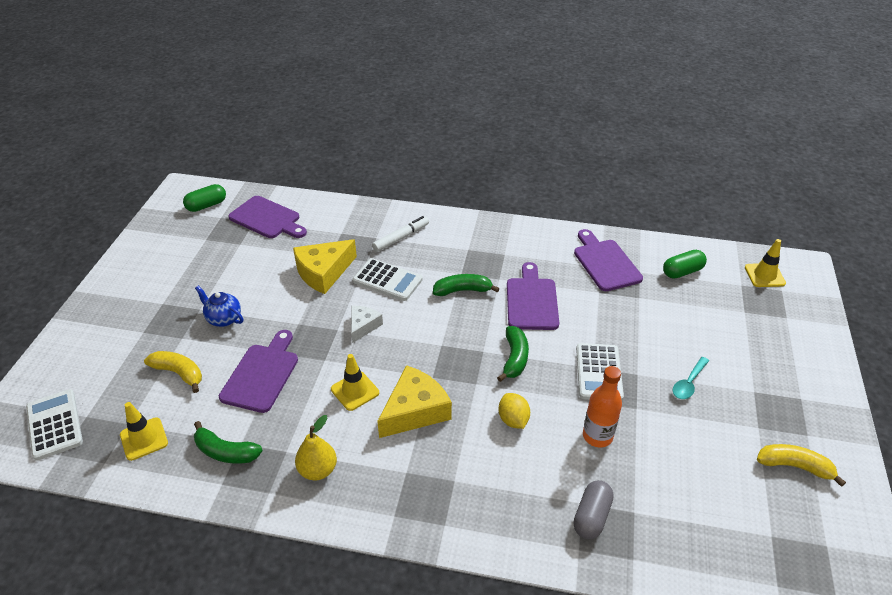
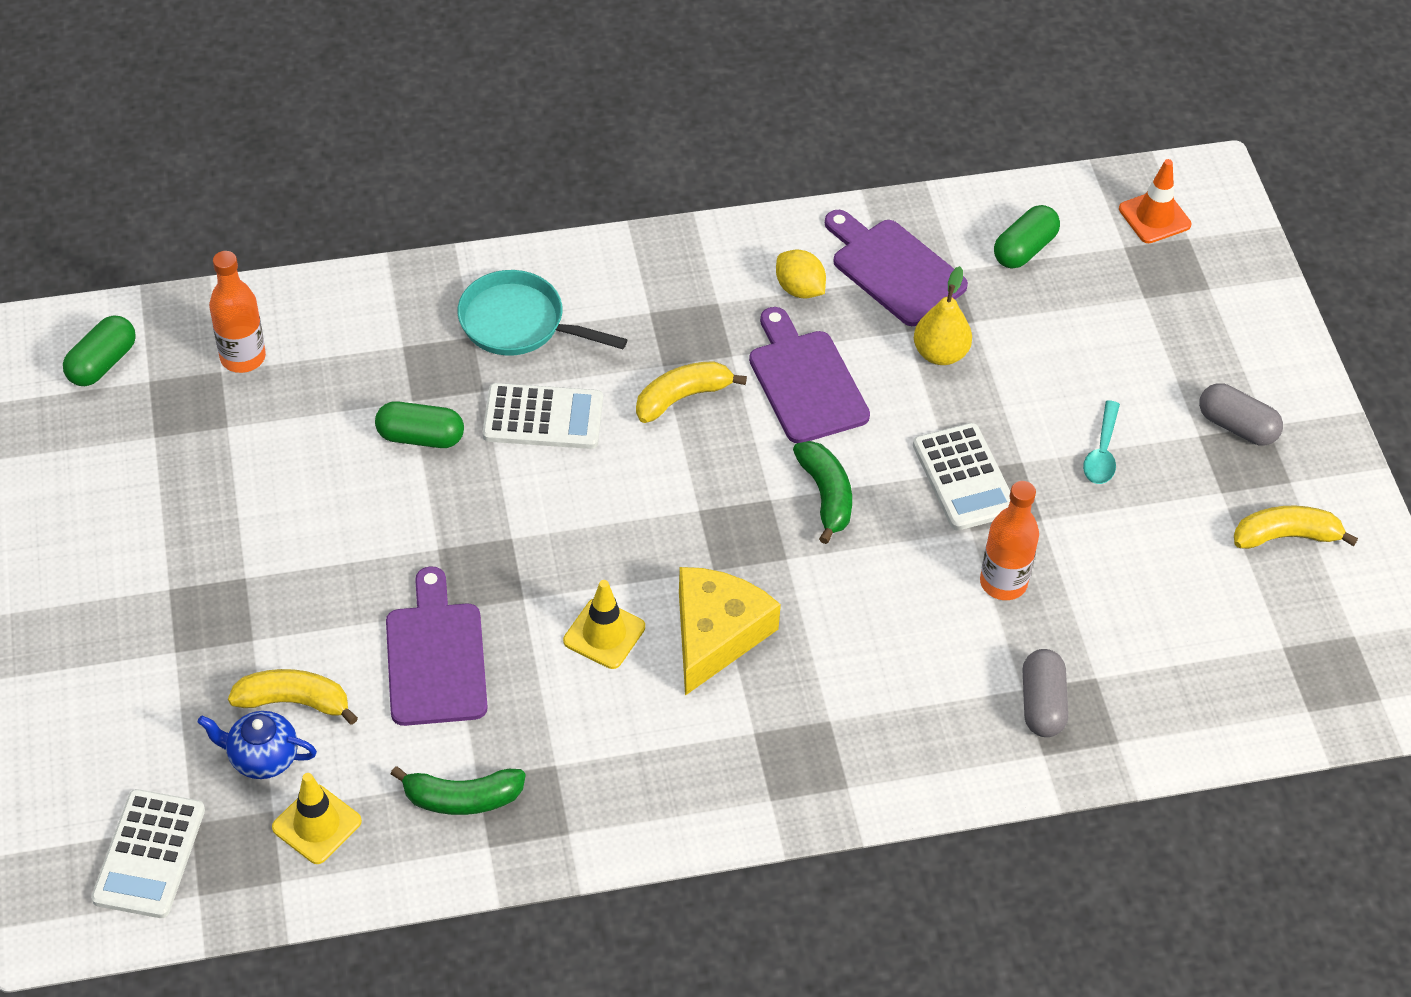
camera: 25 degrees left, 10 degrees up
(54, 424) = (149, 854): white calculator -> white calculator turned 120 degrees counterclockwise
(223, 319) = (301, 581): blue teapot -> blue teapot (262, 758)
(267, 219) = (243, 357): purple cutting board -> orange bottle
(318, 470) = (621, 775): yellow pear -> yellow pear (940, 353)
(323, 272) = (420, 437): yellow cheese -> green capsule
(363, 326) = (552, 517): white cheese -> none
(401, 238) = (518, 323): white marker -> turquoise pan
(462, 290) = (682, 397): green banana -> yellow banana
(513, 420) = (870, 599): yellow lemon -> yellow lemon (799, 289)
(764, 275) = (1154, 217): yellow traffic cone -> orange traffic cone
(781, 393) = (1237, 426): none -> grey capsule

